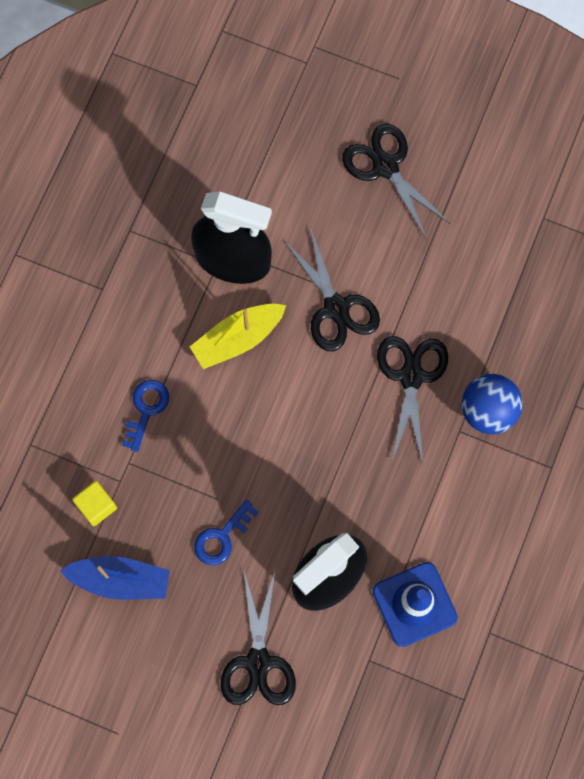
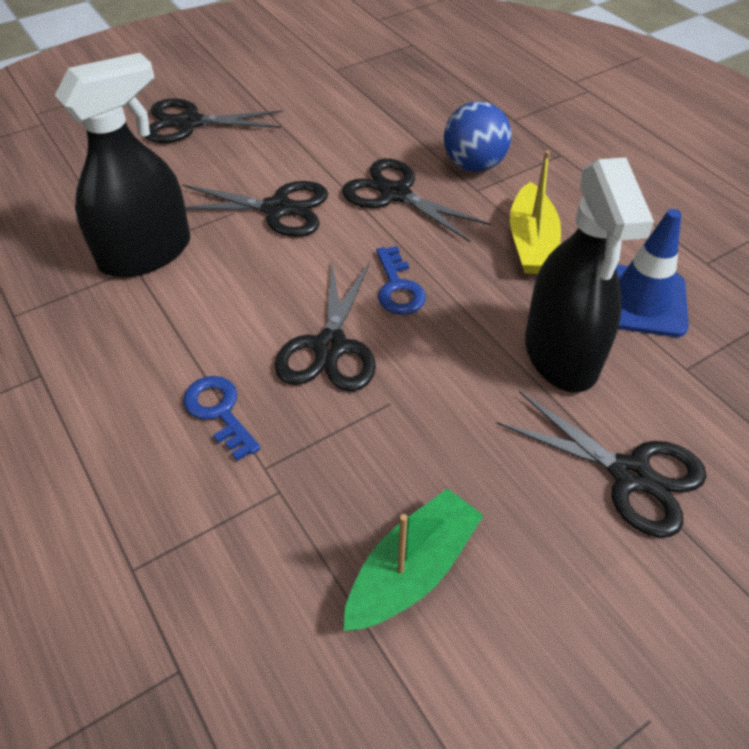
camera: 55 degrees left, 25 degrees down
(96, 506) = (287, 538): yellow cube -> none
(120, 580) = (412, 570): blue boat -> green boat
(222, 537) = (440, 424): blue key -> blue key (398, 287)
(236, 435) = (330, 347): none -> black scissors
(237, 339) = (228, 291): yellow boat -> yellow boat (531, 242)

